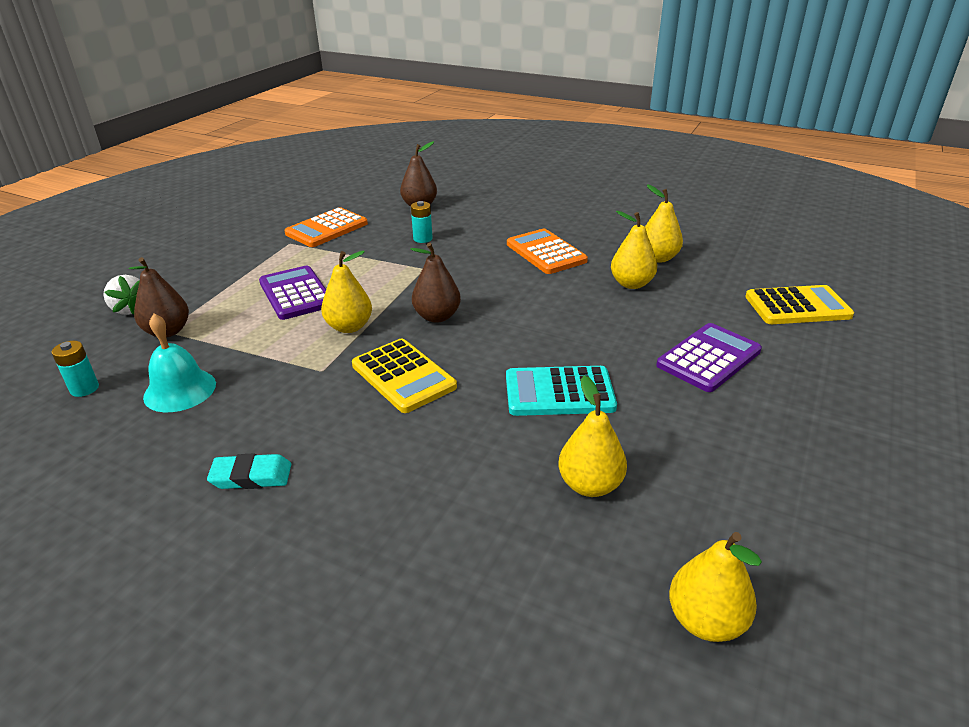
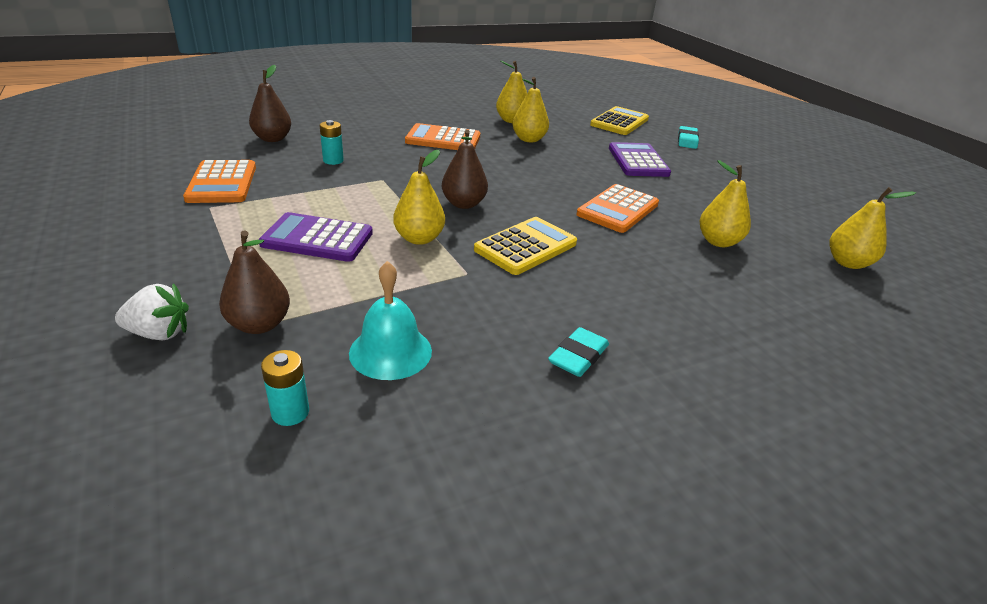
camera: 55 degrees left, 0 degrees up
(403, 376) = (526, 247): yellow calculator -> yellow calculator turned 45 degrees counterclockwise
(559, 392) = (618, 209): turquoise calculator -> orange calculator
(849, 366) = (687, 140): none -> turquoise eraser

